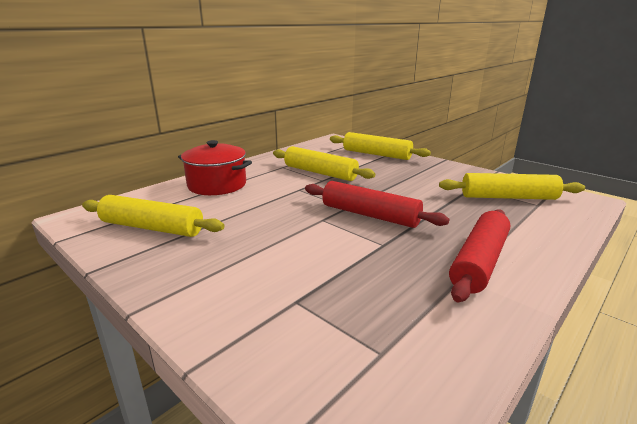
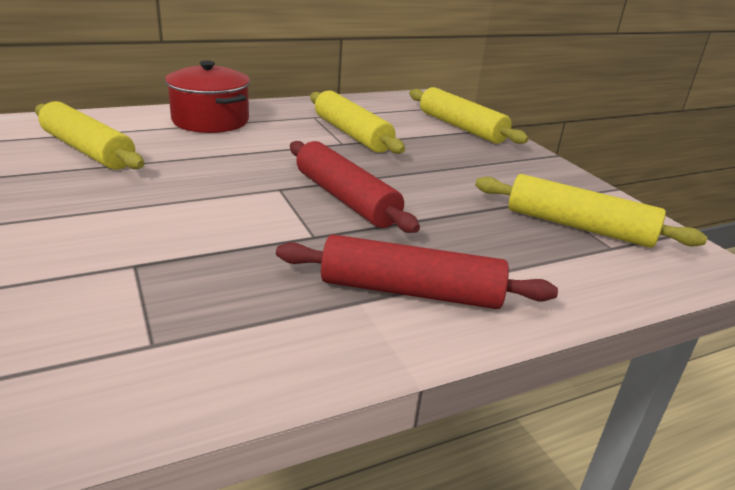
camera: 20 degrees right, 5 degrees up
(479, 262) = (410, 291): red rolling pin -> red rolling pin turned 45 degrees clockwise

